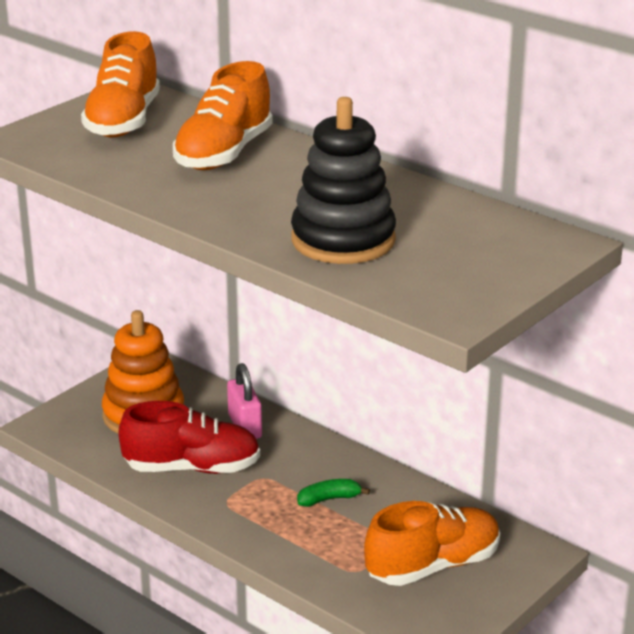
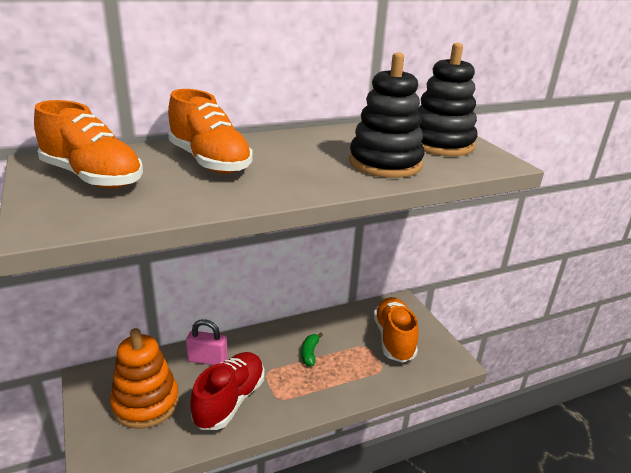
camera: 65 degrees left, 0 degrees up
(470, 262) = (440, 144): none -> black stacking toy

